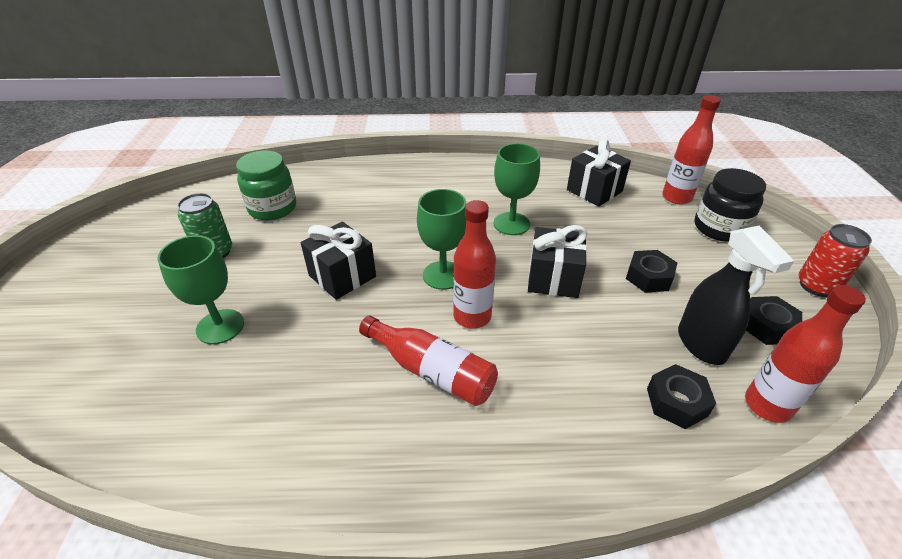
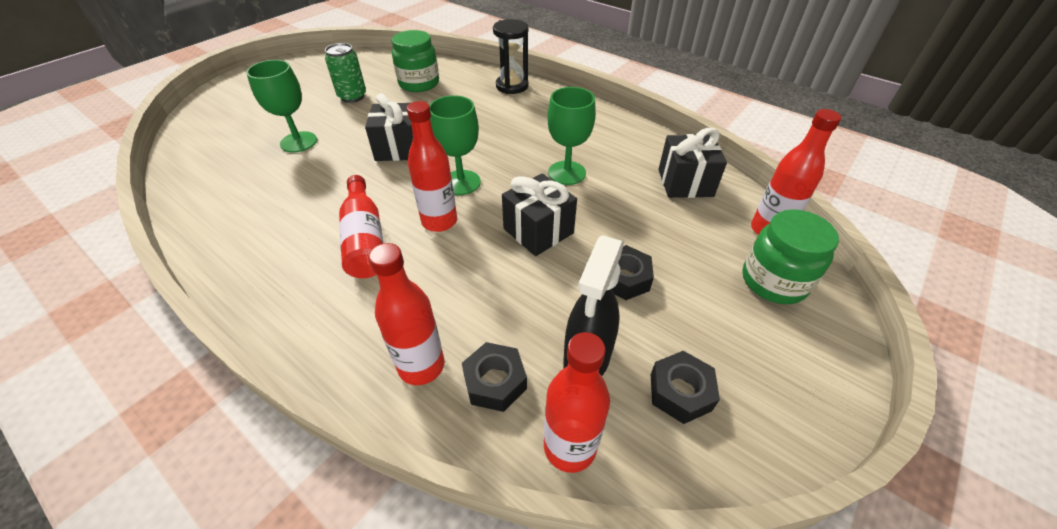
camera: 40 degrees right, 5 degrees up
(368, 173) = (512, 86): none -> black hourglass
(619, 431) = (421, 366): none -> red bottle
(719, 228) = (773, 281): black jar -> green jar
(816, 286) = (807, 399): red can -> none

